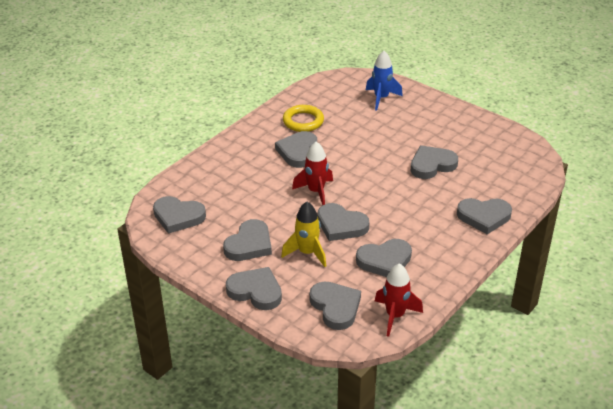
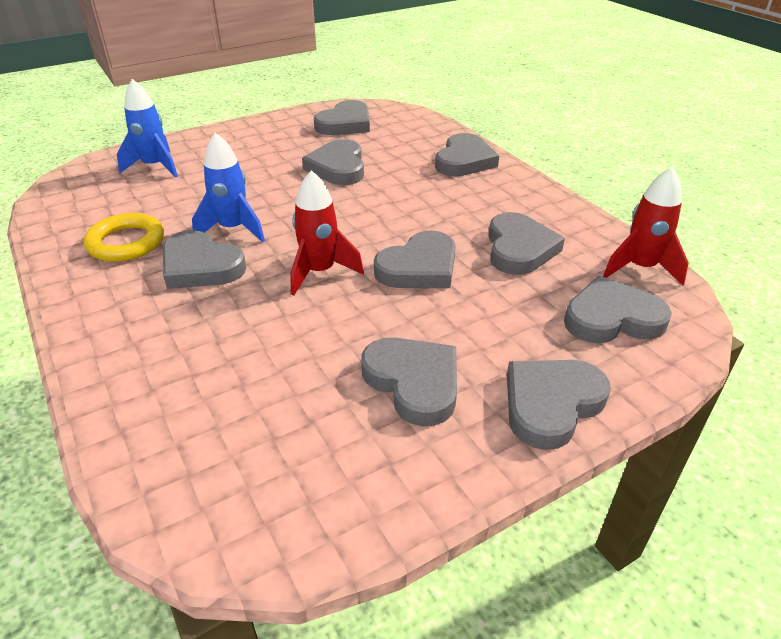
camera: 70 degrees left, 0 degrees up
(178, 217) = (260, 478): grey heart -> grey heart (345, 124)
(307, 253) = (469, 317): yellow rocket -> none
(336, 150) = (233, 229): none -> blue rocket

